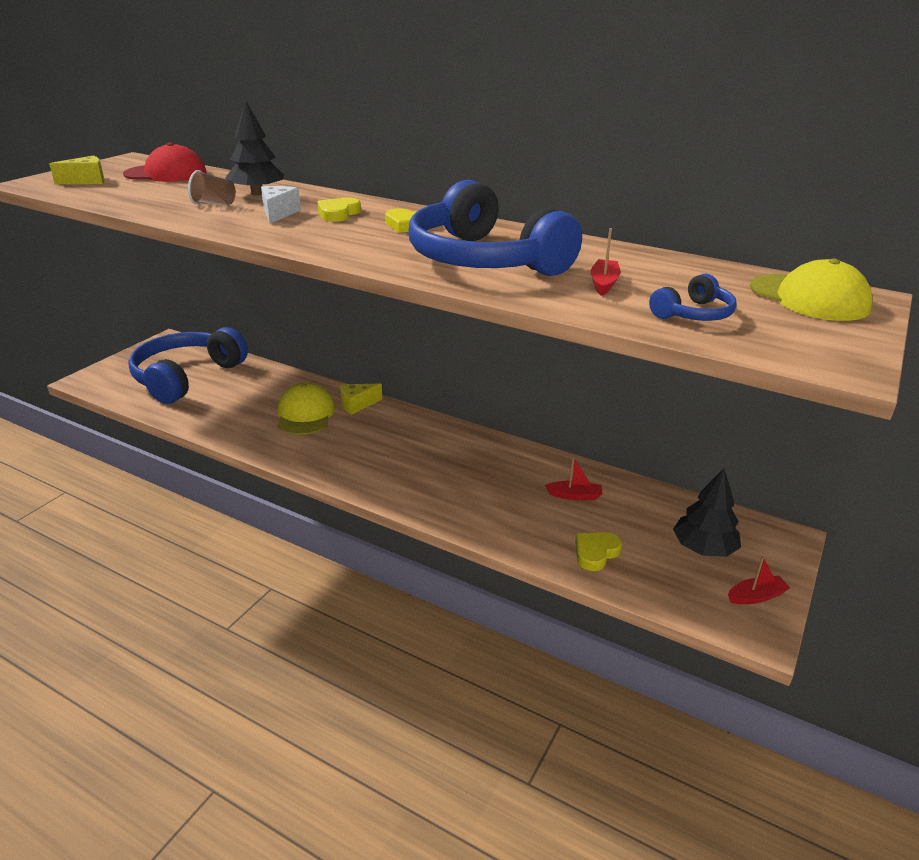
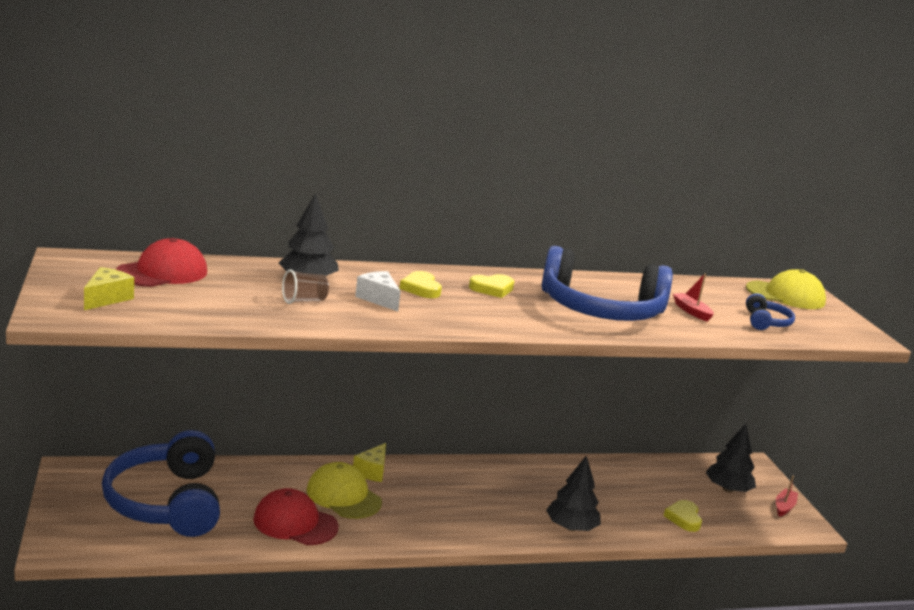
camera: 45 degrees left, 10 degrees down
(240, 419) = (295, 523): none -> red cap
(455, 511) = (571, 527): none -> black tree
(574, 495) = (621, 484): red boat -> none

